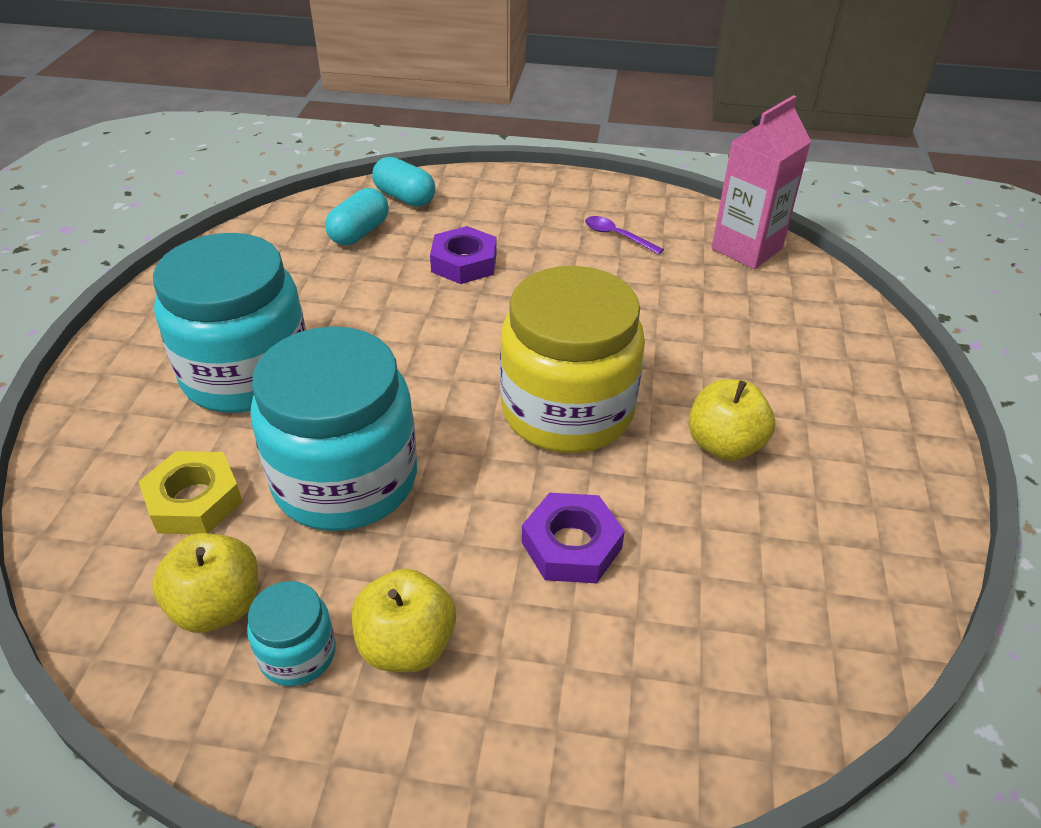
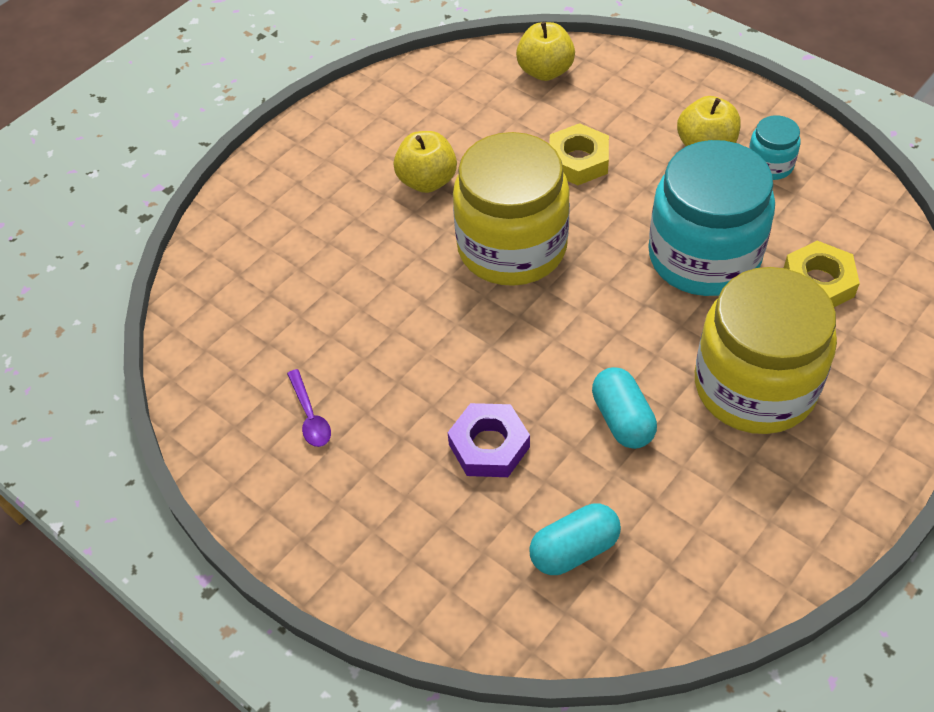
camera: 145 degrees left, 10 degrees up
(217, 606) = (812, 206): yellow apple -> yellow apple (545, 71)
(247, 374) = (754, 386): turquoise jar -> yellow jar
(405, 197) = (488, 598): turquoise capsule -> turquoise capsule (622, 419)
(571, 545) = (578, 161): purple nut -> yellow nut
(746, 249) = (210, 343): pink carton -> none

